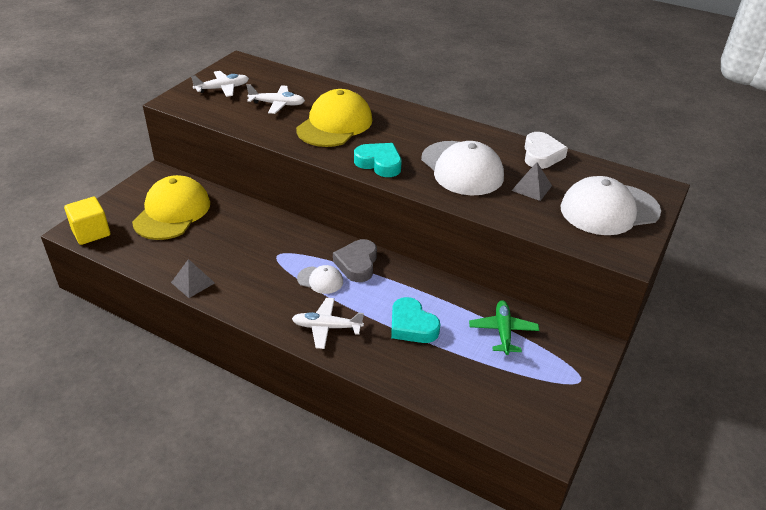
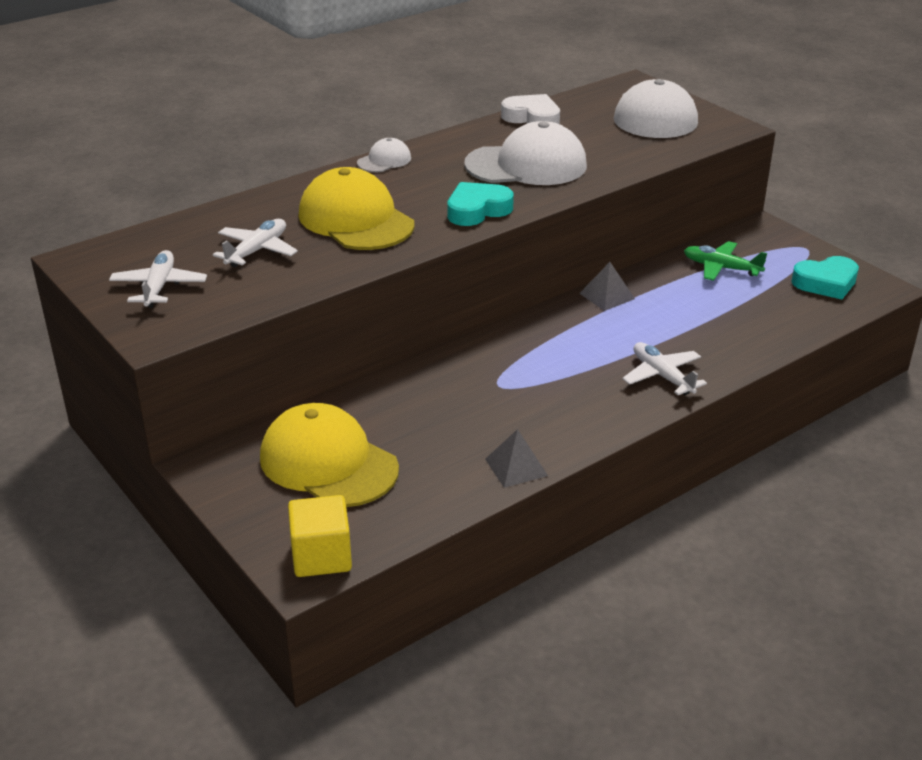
camera: 65 degrees left, 5 degrees down
(320, 280) = (571, 362): white cap -> white cap (384, 160)
(326, 327) = (662, 376): white plane -> white plane turned 120 degrees clockwise
(357, 264) = (556, 329): grey heart -> none
(412, 325) = (686, 319): turquoise heart -> turquoise heart (826, 283)
(531, 188) = (592, 139): grey pyramid -> grey pyramid (607, 296)

